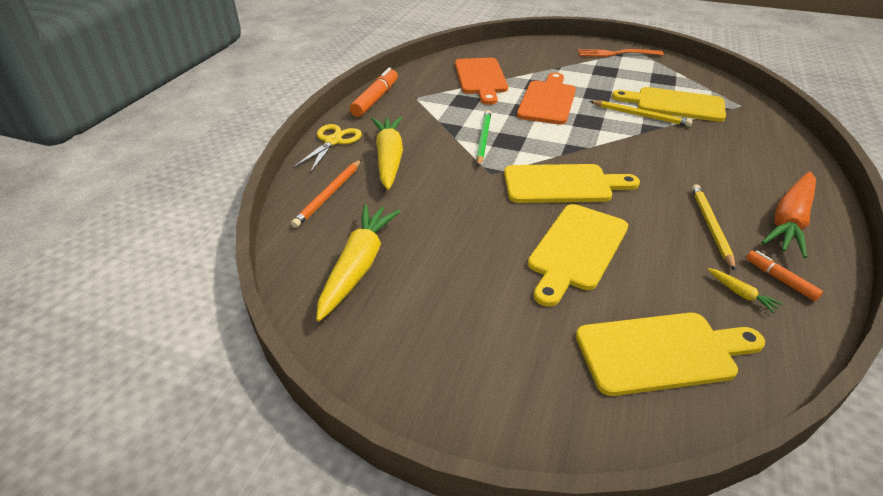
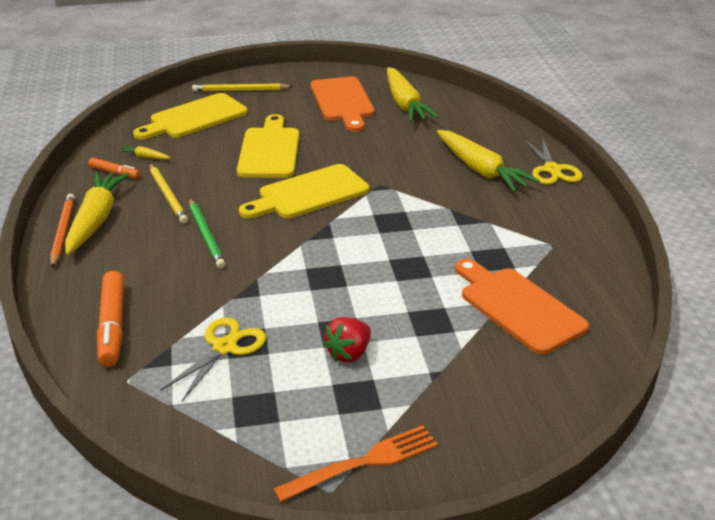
camera: 150 degrees right, 5 degrees down
(329, 195) = (485, 132): orange pencil -> orange pencil (62, 232)
(375, 99) = (591, 228): orange marker -> orange marker (112, 326)
(483, 139) = (420, 215): green pencil -> green pencil (206, 235)
(547, 100) = (397, 295): orange cutting board -> orange cutting board (343, 102)
(598, 85) = (349, 353): none -> red strawberry
(640, 115) = (265, 309): yellow pencil -> yellow pencil (240, 90)
(674, 104) = (225, 347): yellow cutting board -> yellow scissors
(789, 221) = (96, 219): orange carrot -> yellow carrot

